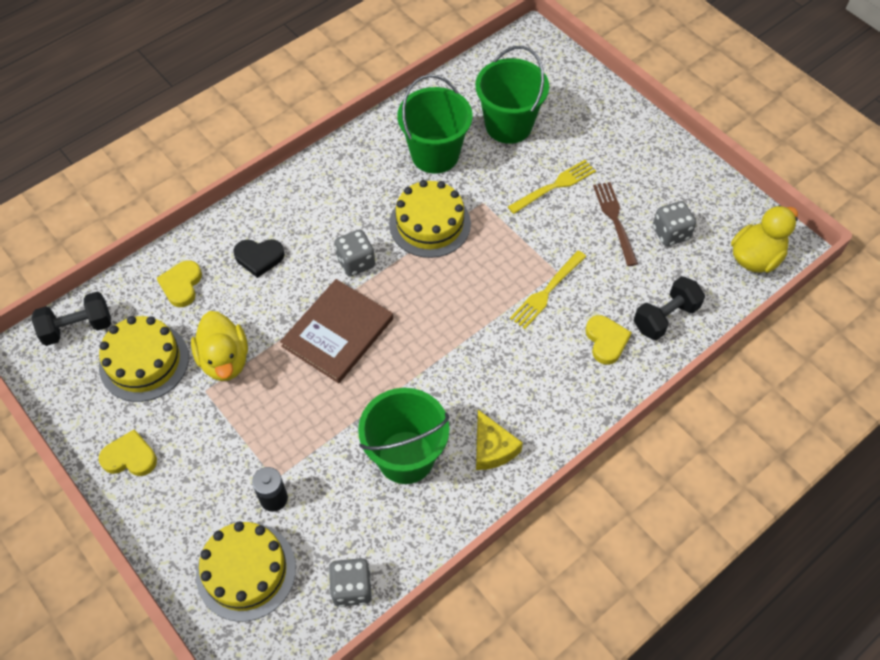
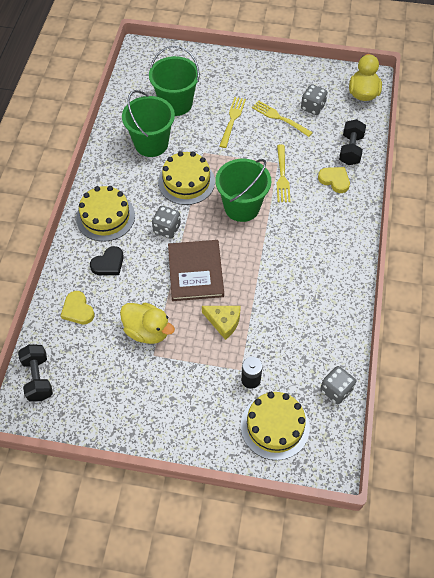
camera: 40 degrees left, 0 degrees up
(77, 328) = (38, 378): black dumbbell -> black dumbbell turned 45 degrees counterclockwise
(130, 457) = (148, 421): yellow heart -> none
(144, 362) = (100, 366): yellow cake -> yellow cake (105, 217)
(406, 457) = (296, 307): green bucket -> green bucket (242, 207)
(492, 448) = (333, 271): yellow cheese -> yellow cheese (223, 322)
(615, 220) = (280, 118): brown fork -> yellow fork

